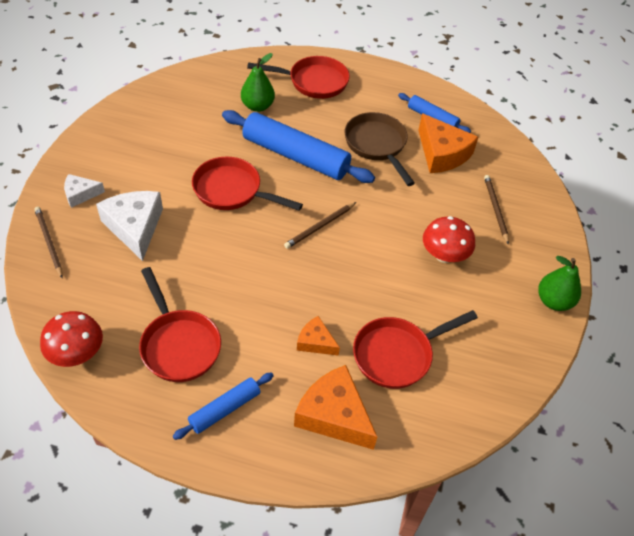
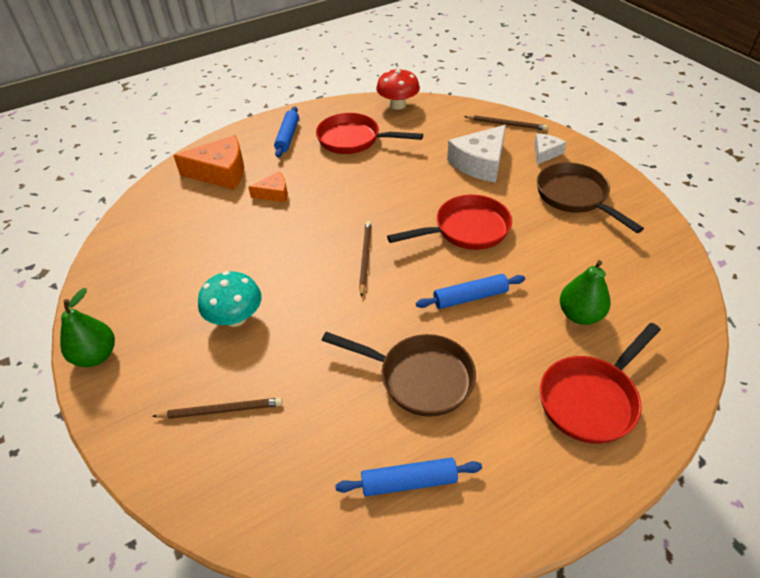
camera: 140 degrees right, 5 degrees down
(133, 152) = (575, 197): none -> brown pan
(134, 227) = (480, 163): white cheese -> white cheese turned 105 degrees clockwise
(295, 156) = (470, 297): blue rolling pin -> blue rolling pin, size x0.52
(397, 354) = (209, 224): red pan -> none
(442, 153) = (343, 433): orange cheese -> none
(444, 255) = (235, 318): red mushroom -> turquoise mushroom
(495, 209) = (221, 410): brown pencil -> brown pencil turned 45 degrees counterclockwise

